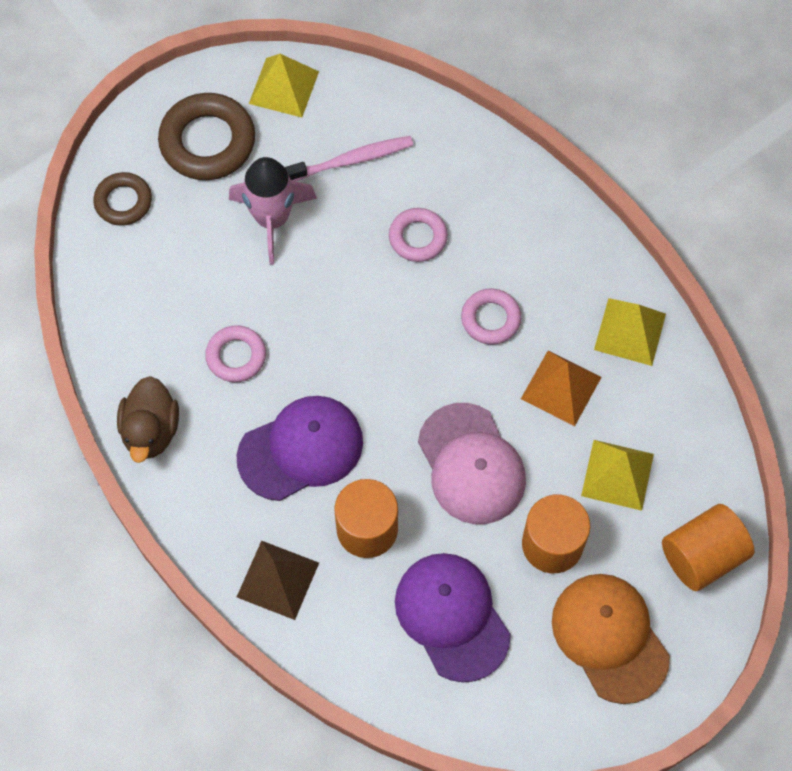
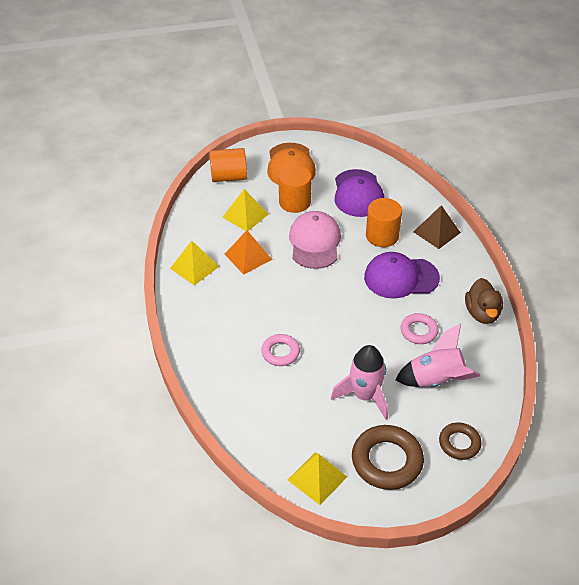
camera: 155 degrees left, 20 degrees down
(151, 431) = (482, 313): brown duck -> brown duck turned 150 degrees clockwise
(183, 283) = (436, 380): none -> pink rocket
(351, 160) = (296, 412): pink toothbrush -> none
(490, 319) = (264, 298): pink ring -> none

